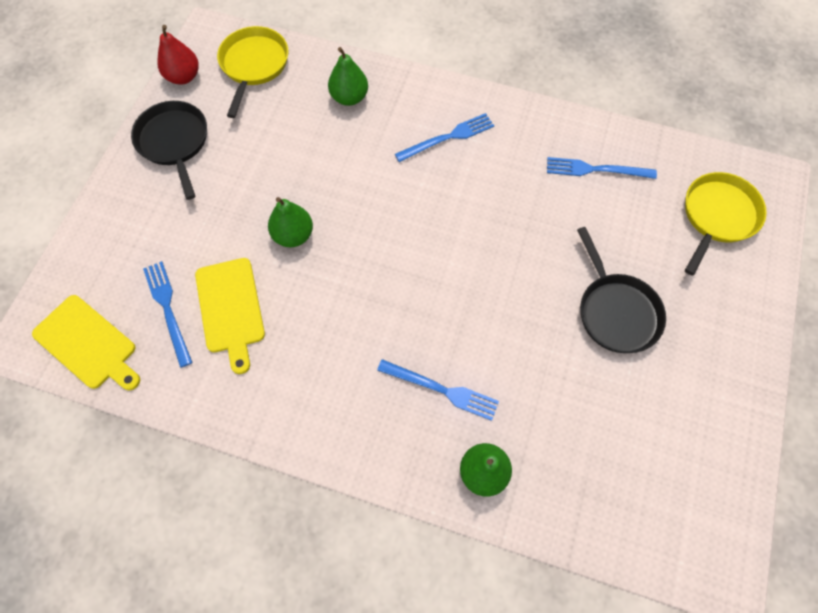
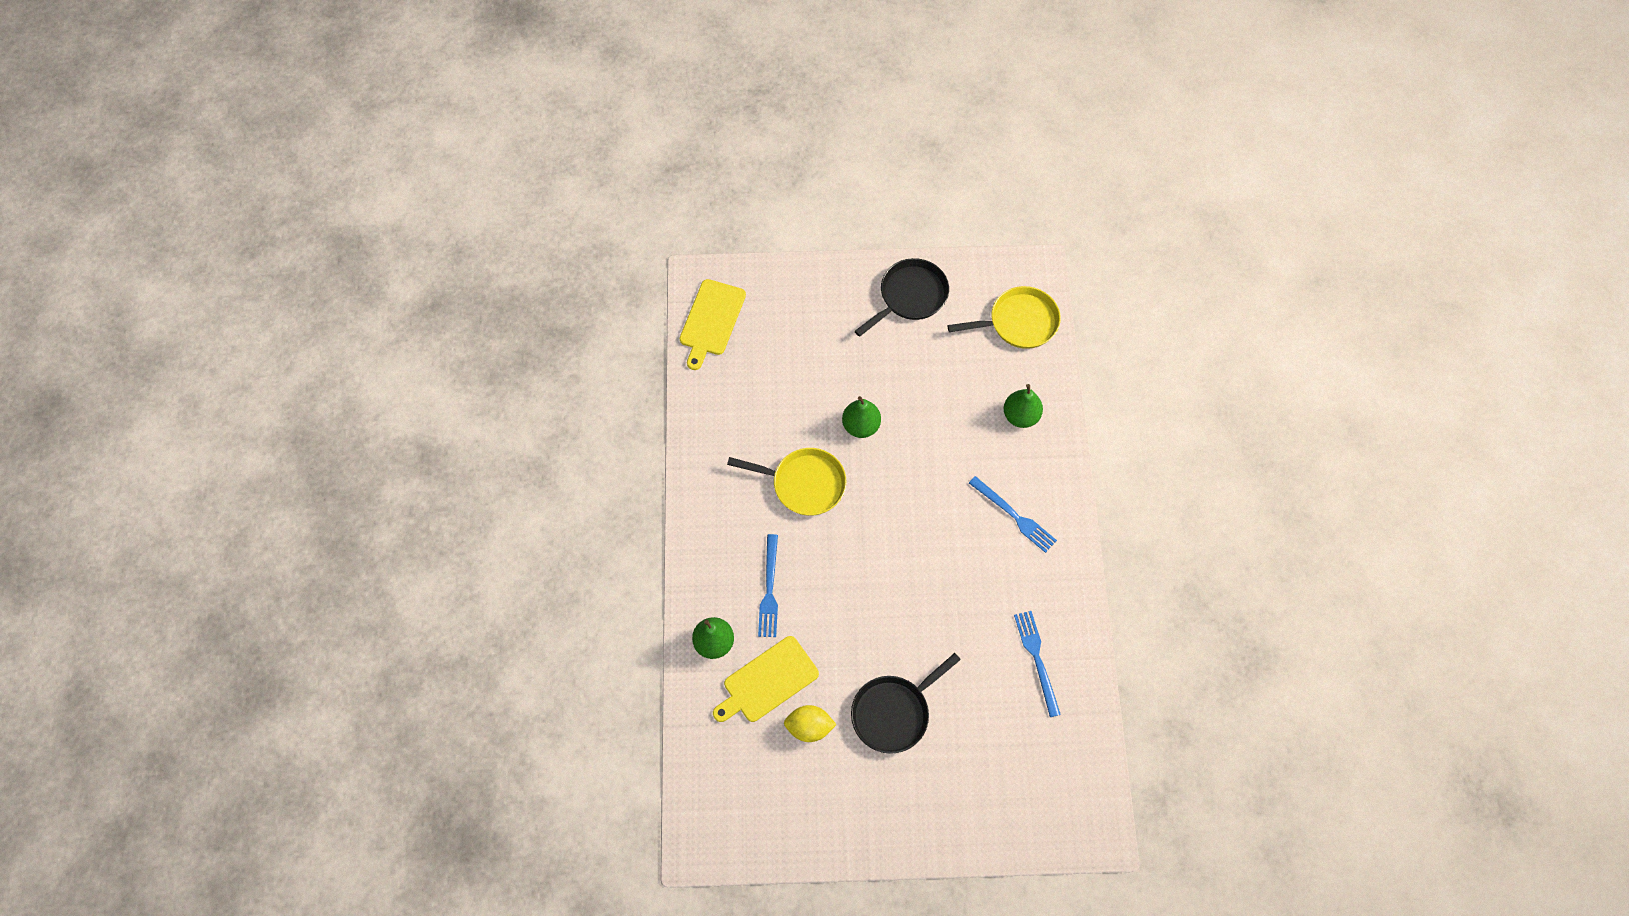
camera: 70 degrees right, 0 degrees up
(168, 309) = (759, 362): blue fork -> none
(183, 77) = (980, 272): red pear -> none
(230, 309) = (777, 406): yellow cutting board -> yellow cutting board (767, 681)
(610, 400) = (809, 727): none -> yellow lemon
(717, 216) = (1032, 785): yellow pan -> yellow pan (804, 483)

